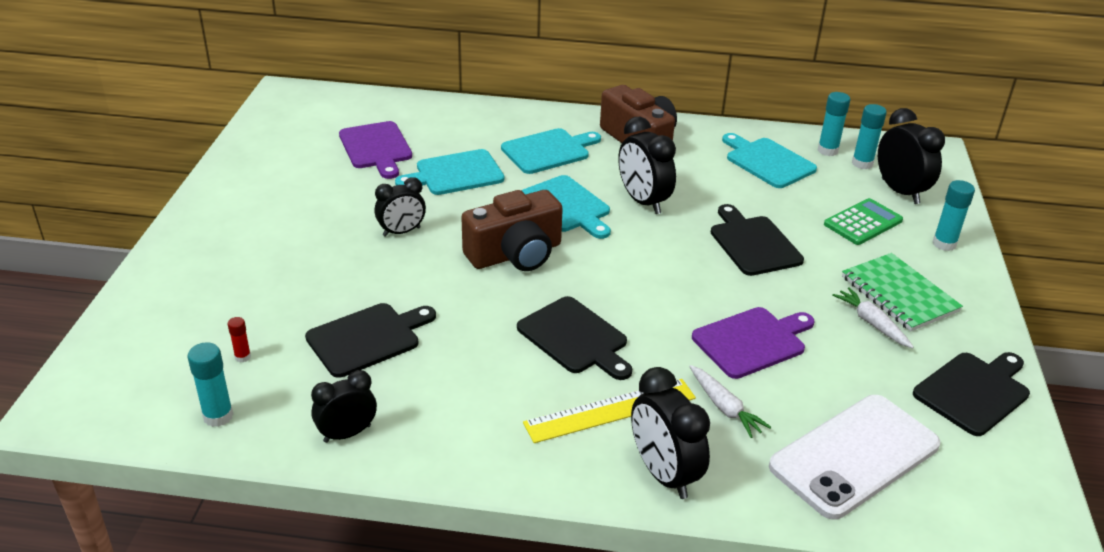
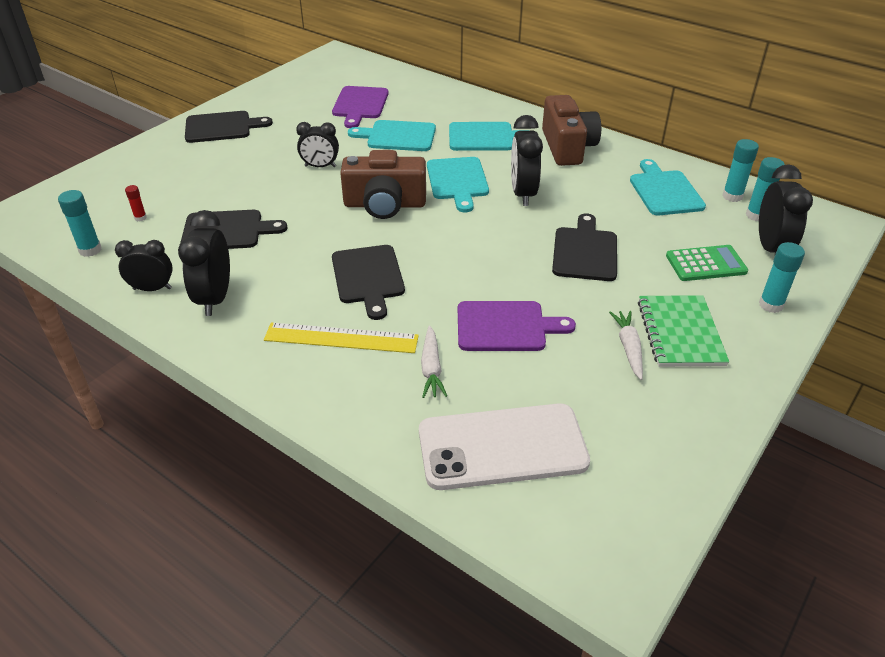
camera: 30 degrees right, 5 degrees up
(663, 474) = (334, 399): black clock -> black clock (215, 298)
(974, 391) = (670, 438): black cutting board -> black cutting board (222, 127)

